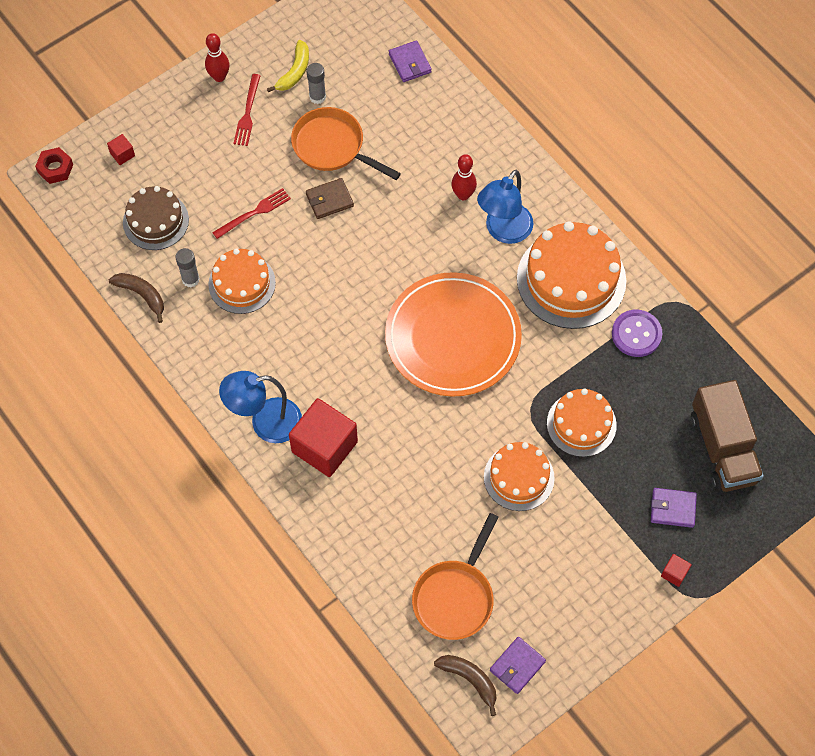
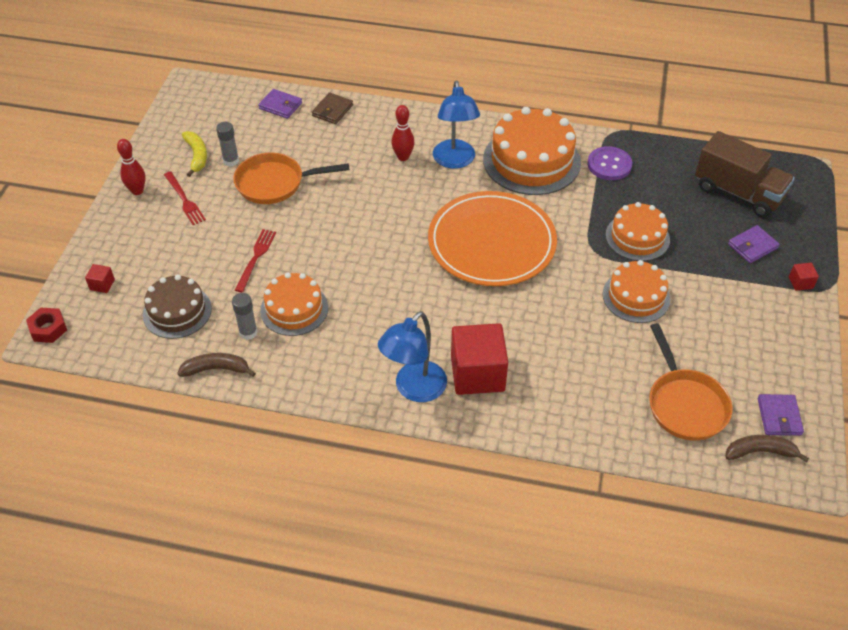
camera: 40 degrees left, 15 degrees down
(329, 200) = (307, 216): brown wallet -> brown wallet (332, 110)

